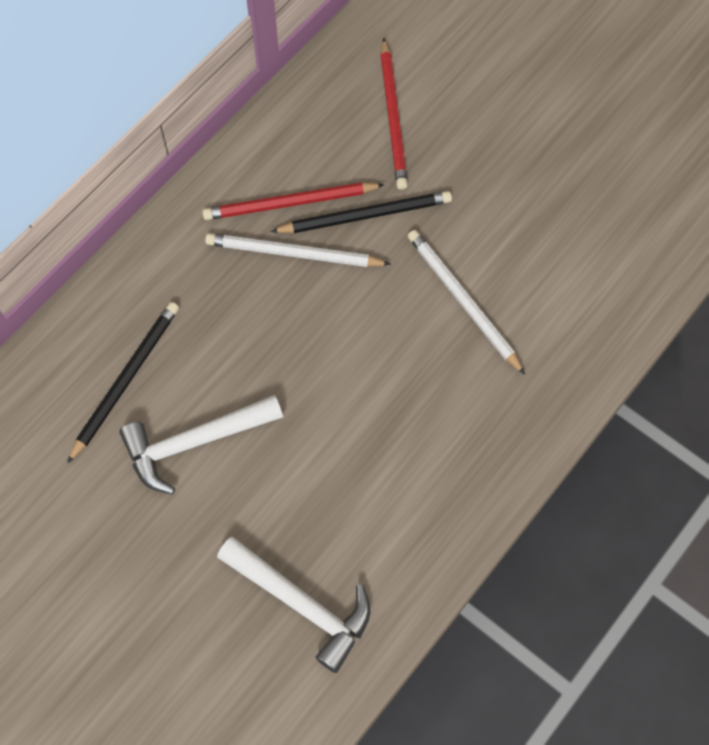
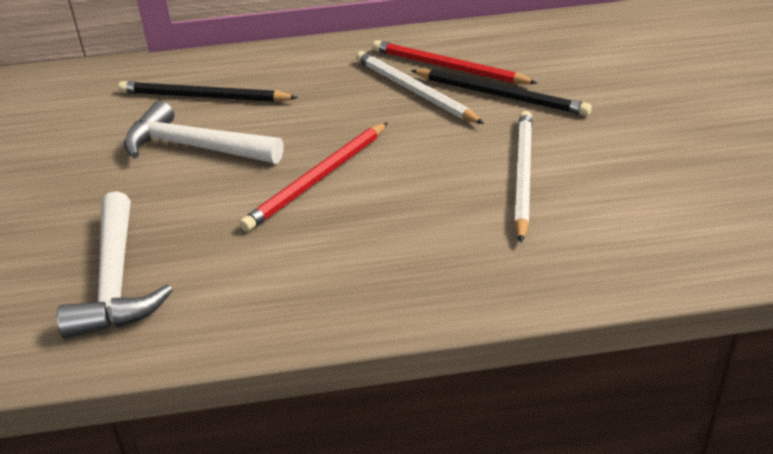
camera: 45 degrees right, 30 degrees down
(126, 380) = (203, 97): black pencil -> black pencil turned 150 degrees counterclockwise
(393, 117) = (594, 59): red pencil -> red pencil (318, 179)

